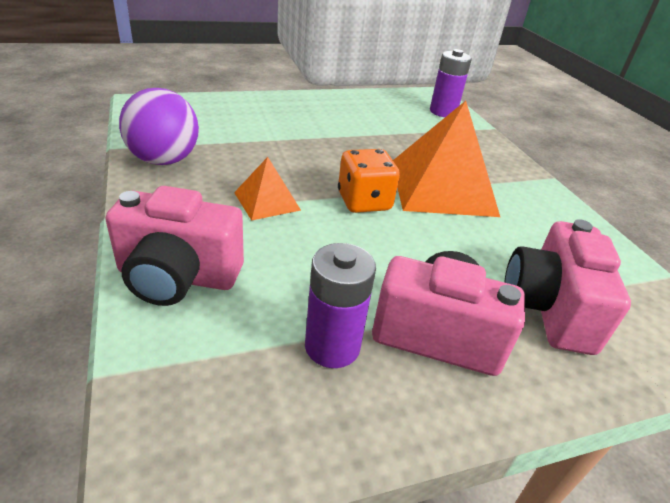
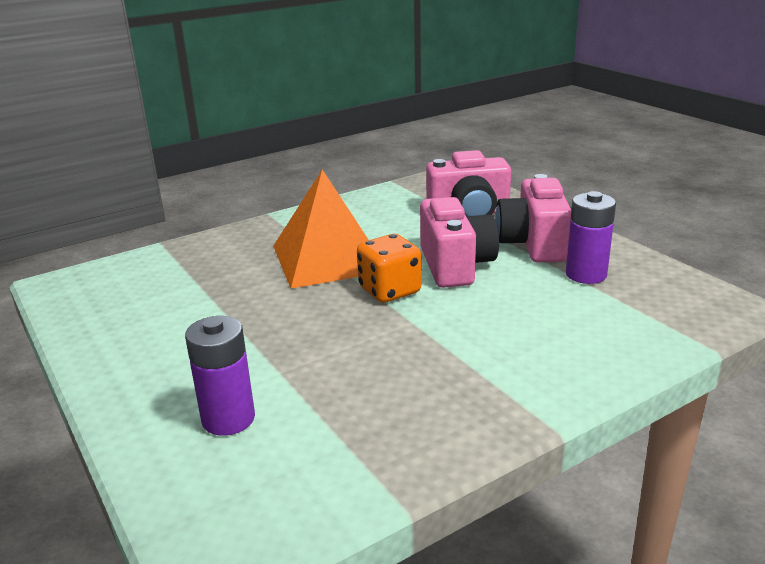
camera: 100 degrees left, 10 degrees down
(164, 160) = (404, 442): purple ball -> none
(178, 277) = (592, 352): pink camera -> pink camera (455, 265)
(267, 201) = (435, 341): orange pyramid -> none
(443, 112) = (122, 273): purple battery -> purple battery (228, 419)

